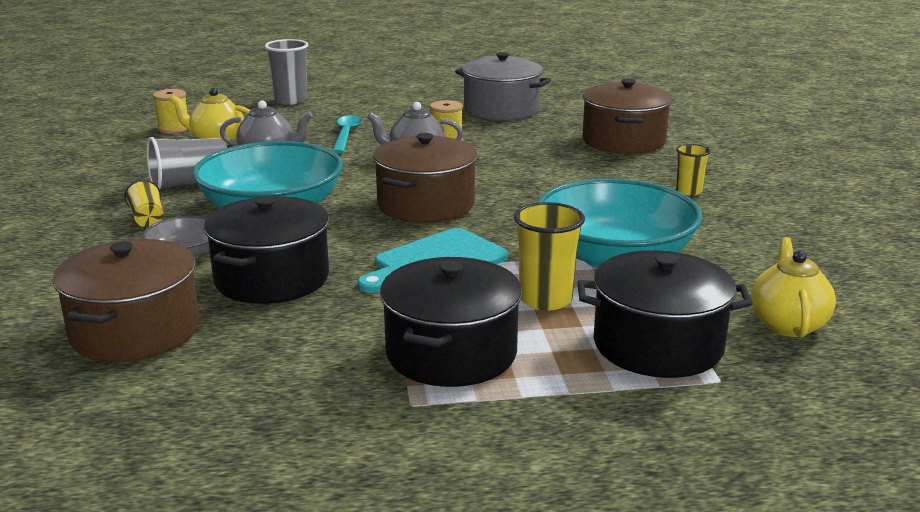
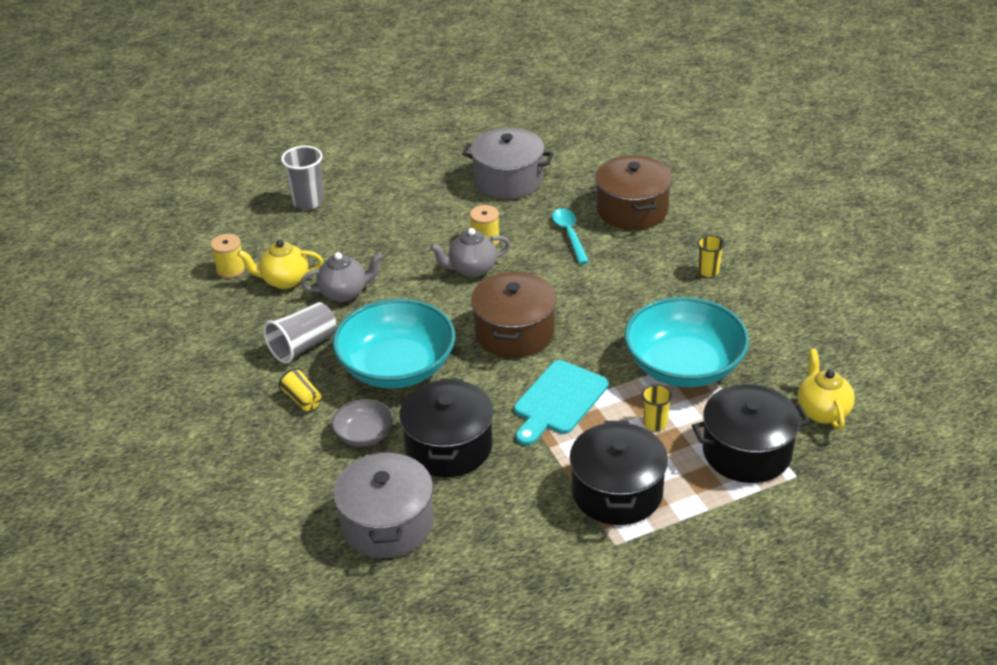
camera: 15 degrees left, 15 degrees up
(135, 331) = (387, 524): brown pot -> grey pot
(346, 135) = (393, 248): turquoise spoon -> turquoise spoon (569, 235)
(545, 299) = (655, 424): yellow cup -> yellow cup, size x0.61

